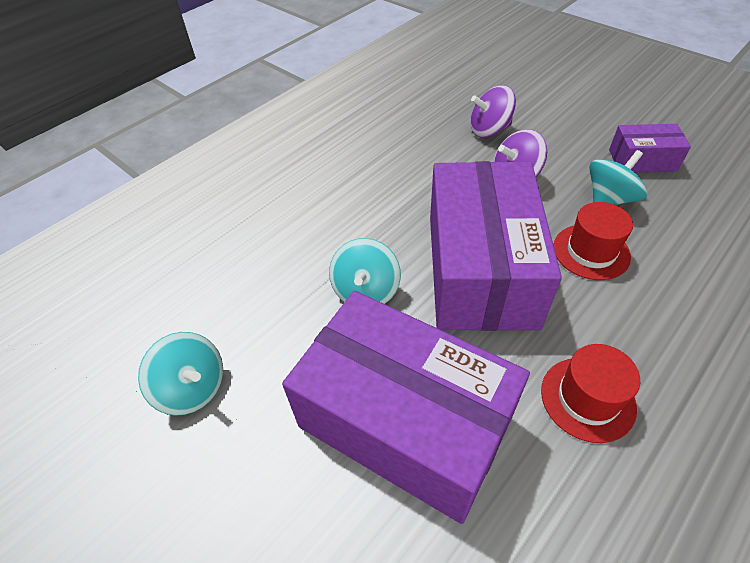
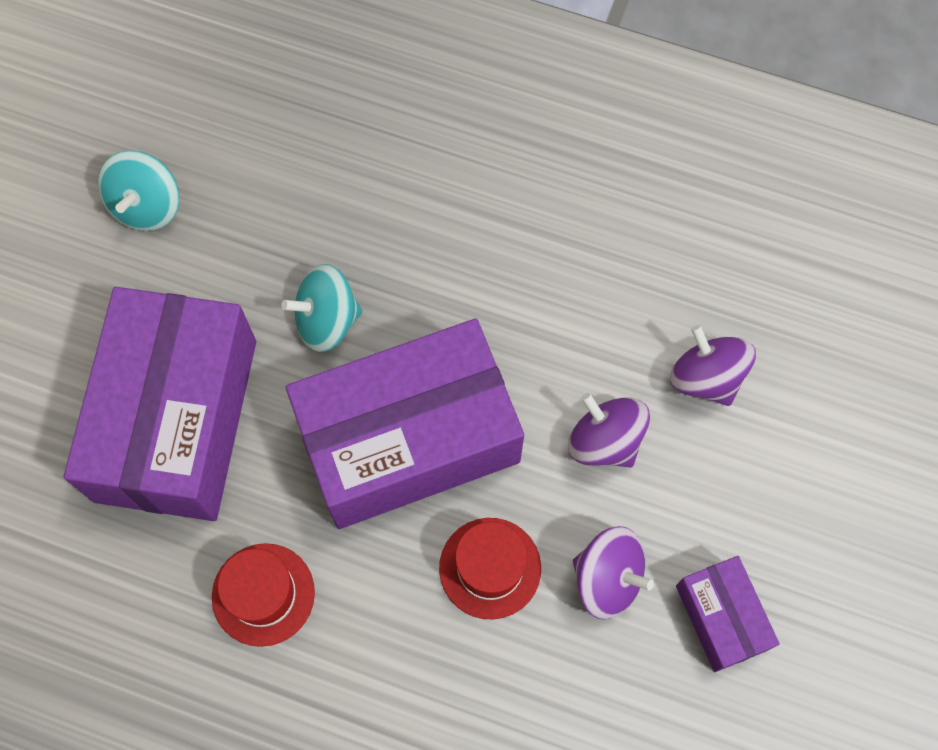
camera: 65 degrees right, 20 degrees up
(609, 199) = (607, 578): turquoise spinning top -> purple spinning top

